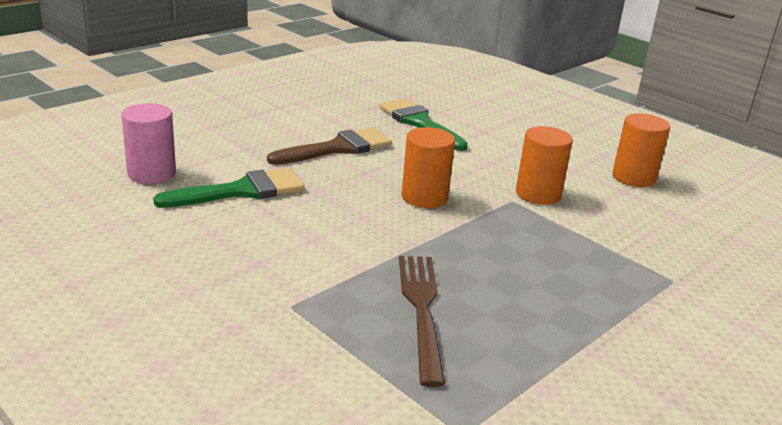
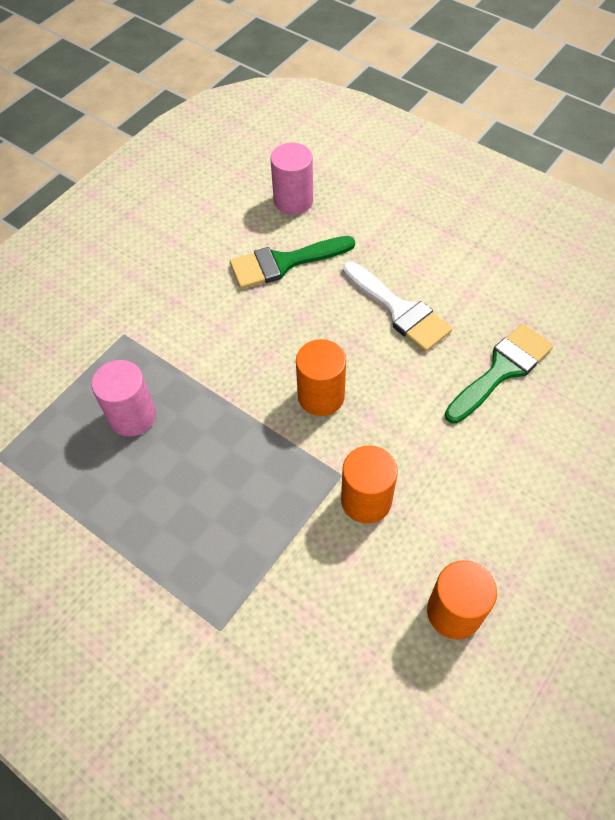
camera: 85 degrees right, 30 degrees up
(241, 191) = (284, 263): green brush -> green brush turned 105 degrees clockwise
(338, 148) = (399, 310): brown brush -> white brush
(421, 309) = (132, 416): brown fork -> pink cylinder

